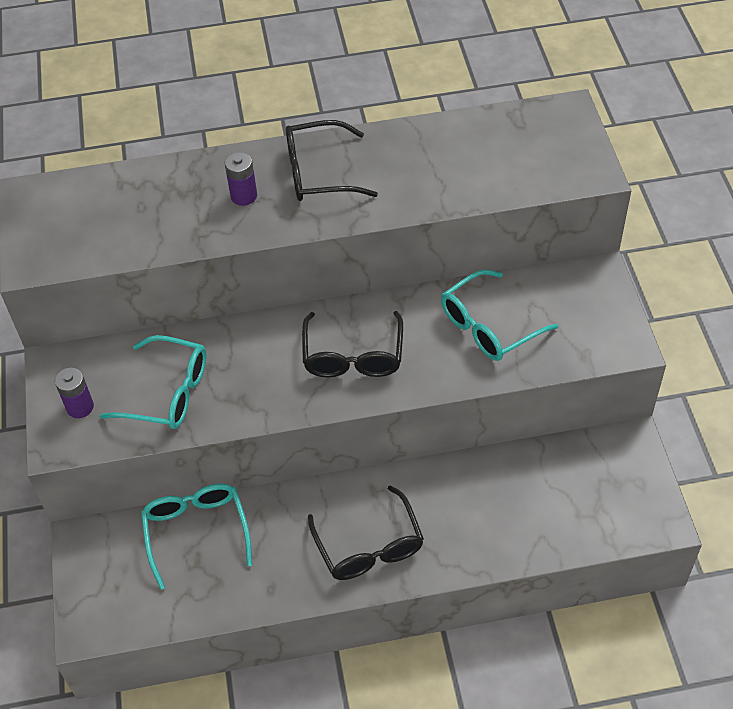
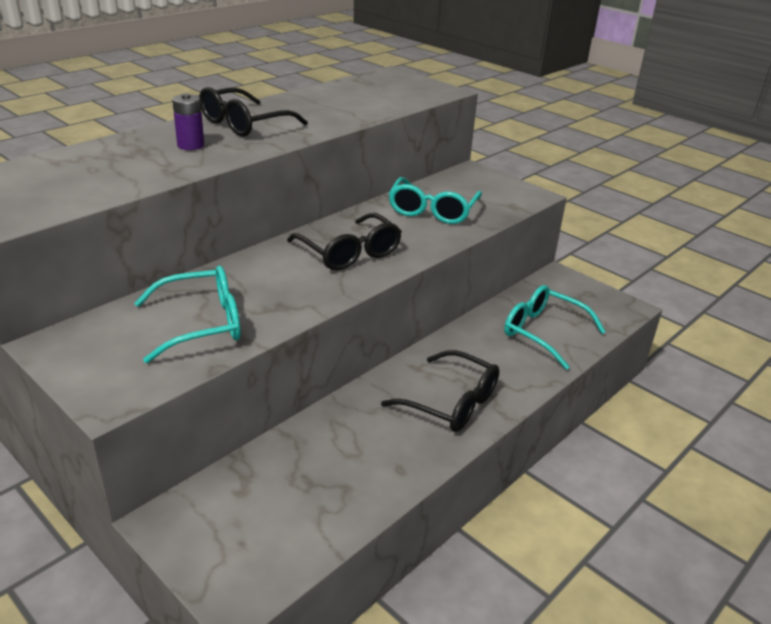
camera: 40 degrees left, 20 degrees down
(80, 407) = (111, 364): purple battery -> none
(196, 531) = (287, 459): turquoise glasses -> turquoise glasses (543, 332)

